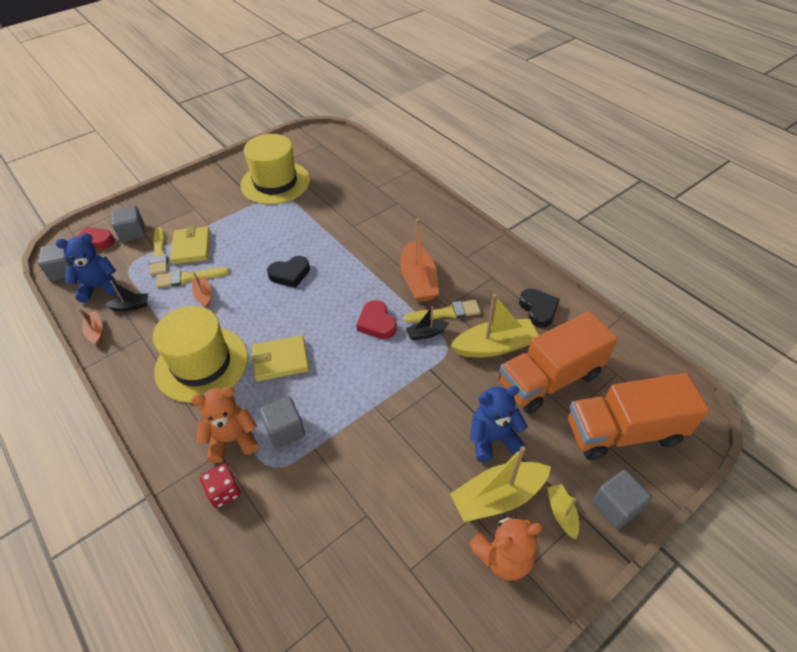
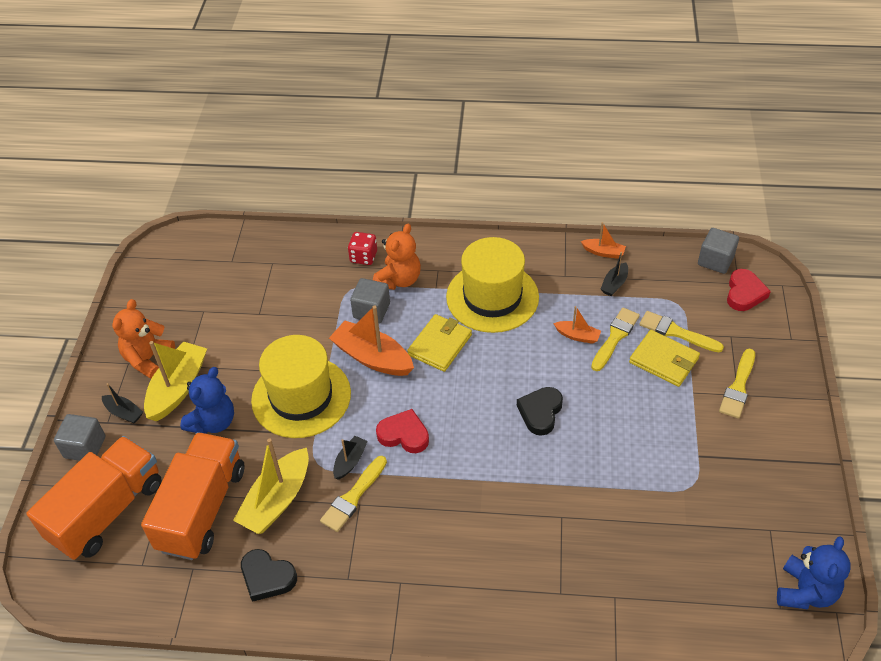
camera: 135 degrees right, 0 degrees up
(99, 287) = (665, 274): blue teddy bear -> blue teddy bear (805, 592)
(133, 233) = (735, 327): grey cube -> none
(187, 211) = (738, 387): none -> yellow brush
(275, 182) = (725, 497): yellow hat -> yellow hat (301, 397)
(418, 280) = (417, 509): orange boat -> orange boat (372, 357)
(561, 513) = (124, 413): yellow boat -> black boat

